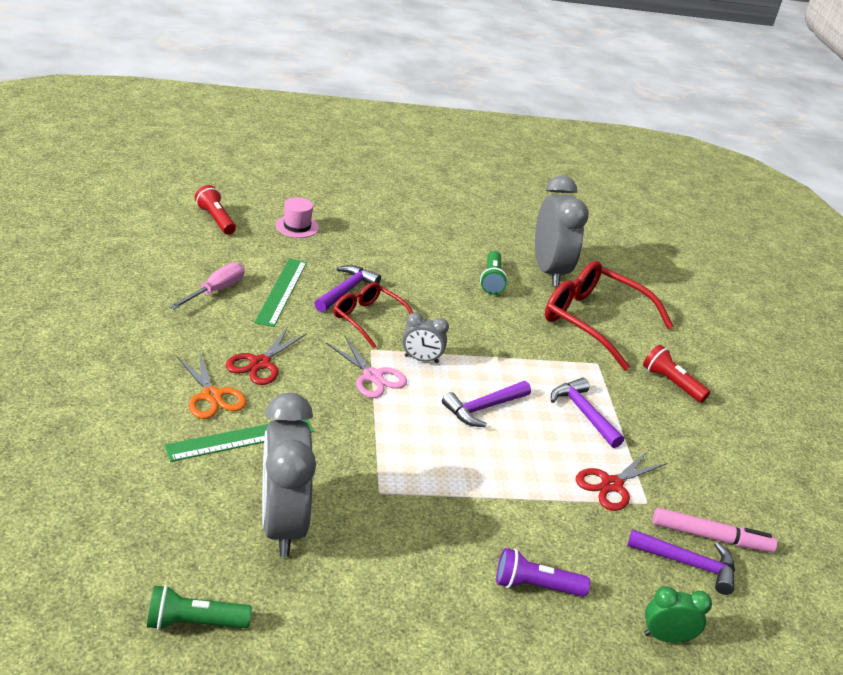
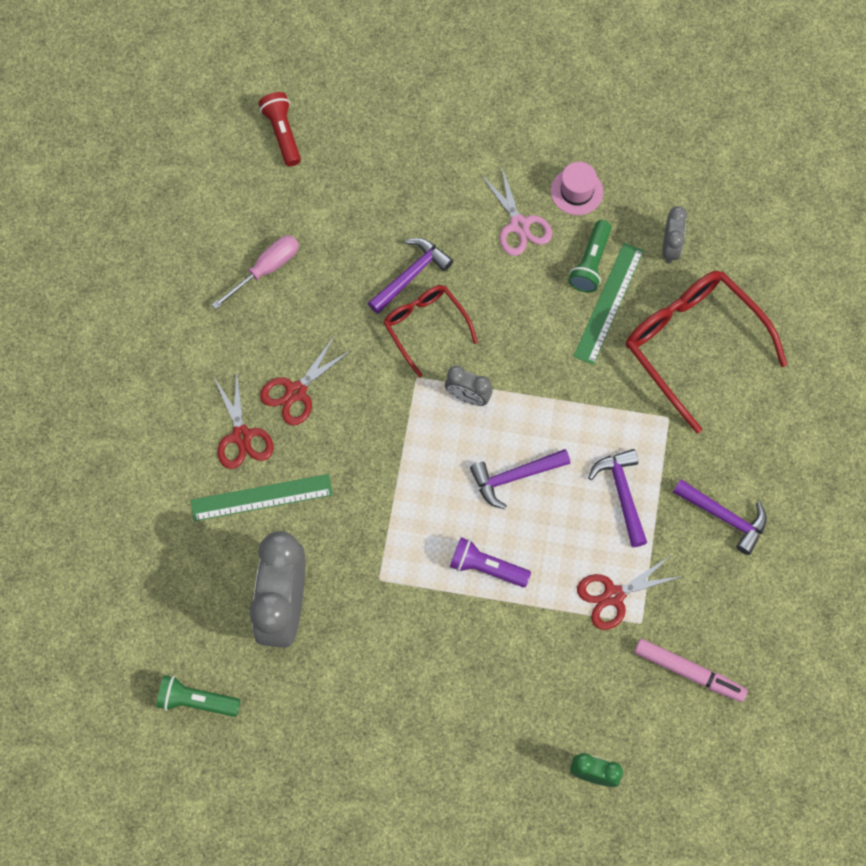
camera: 20 degrees right, 35 degrees up
(211, 396) = (241, 436): orange scissors -> red scissors
(281, 291) = (337, 273): green ruler -> green ruler (608, 303)
(297, 226) = (376, 149): pink hat -> pink hat (576, 191)
(372, 376) = (408, 420): pink scissors -> pink scissors (519, 225)
(535, 585) = (493, 704): purple flashlight -> purple flashlight (486, 567)
(549, 271) = (670, 247): grey clock -> grey clock, size x0.48
(671, 383) = (744, 456): red flashlight -> none
(688, 564) = (651, 700): purple hammer -> purple hammer (725, 517)

